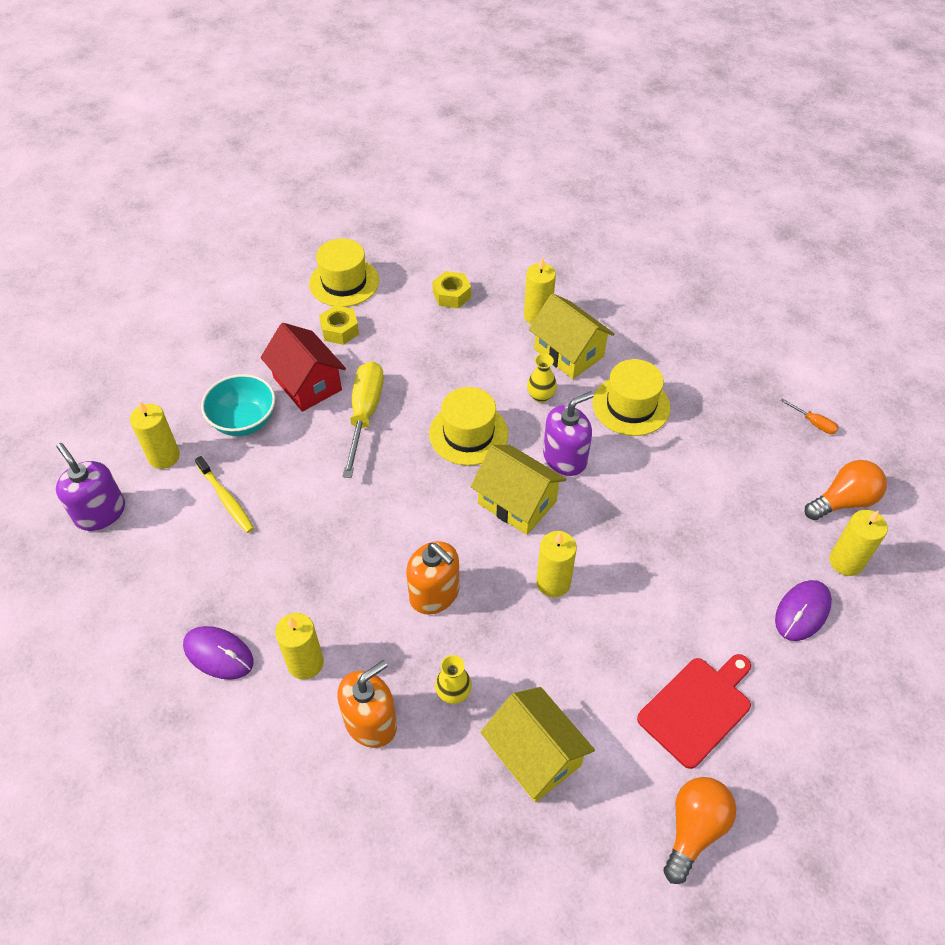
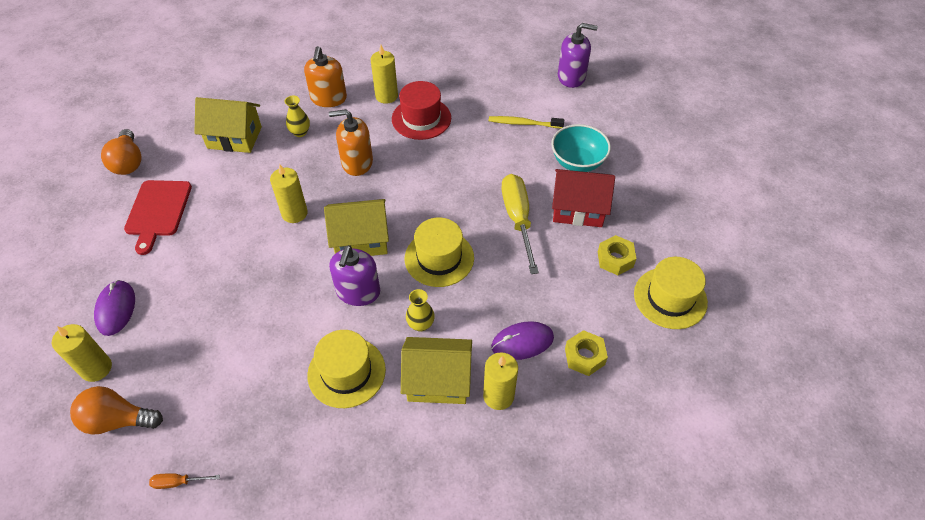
camera: 135 degrees right, 0 degrees up
(164, 456) = (586, 117): yellow candle -> none
(218, 654) = (431, 73): purple mouse -> purple mouse (522, 342)
(309, 594) = (421, 118): none -> red hat
(365, 414) = (518, 219): yellow screwdriver -> yellow screwdriver turned 150 degrees counterclockwise
(843, 501) = (118, 420): orange light bulb -> orange light bulb turned 75 degrees clockwise

